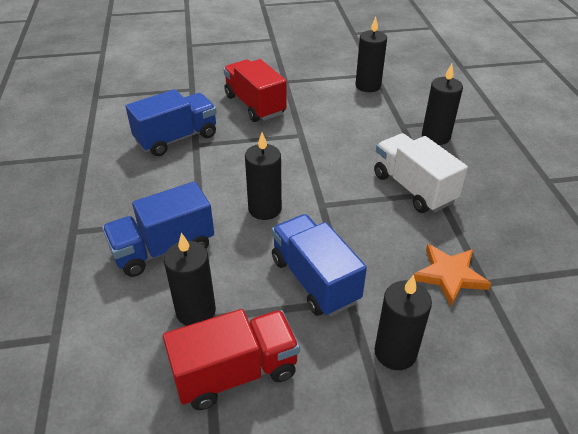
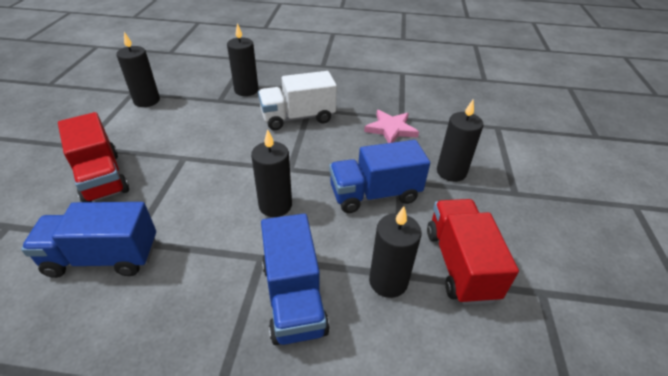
camera: 75 degrees left, 0 degrees up
(176, 138) = (103, 257): blue truck -> blue truck turned 75 degrees counterclockwise
(255, 105) = (102, 178): red truck -> red truck turned 105 degrees counterclockwise
(449, 275) = (391, 129): orange star -> pink star

